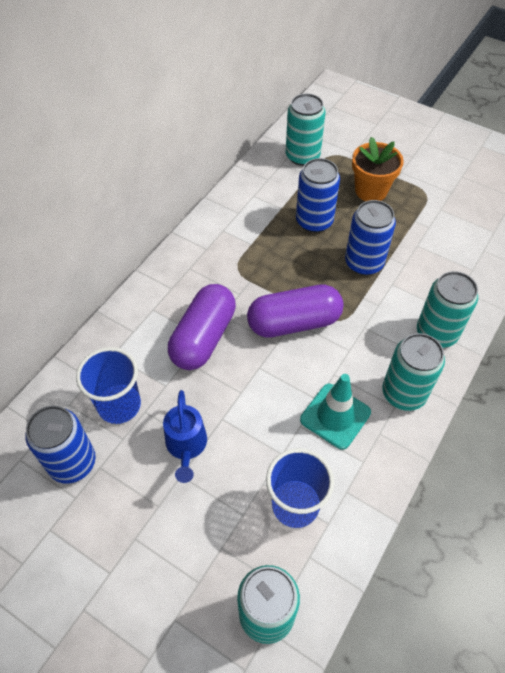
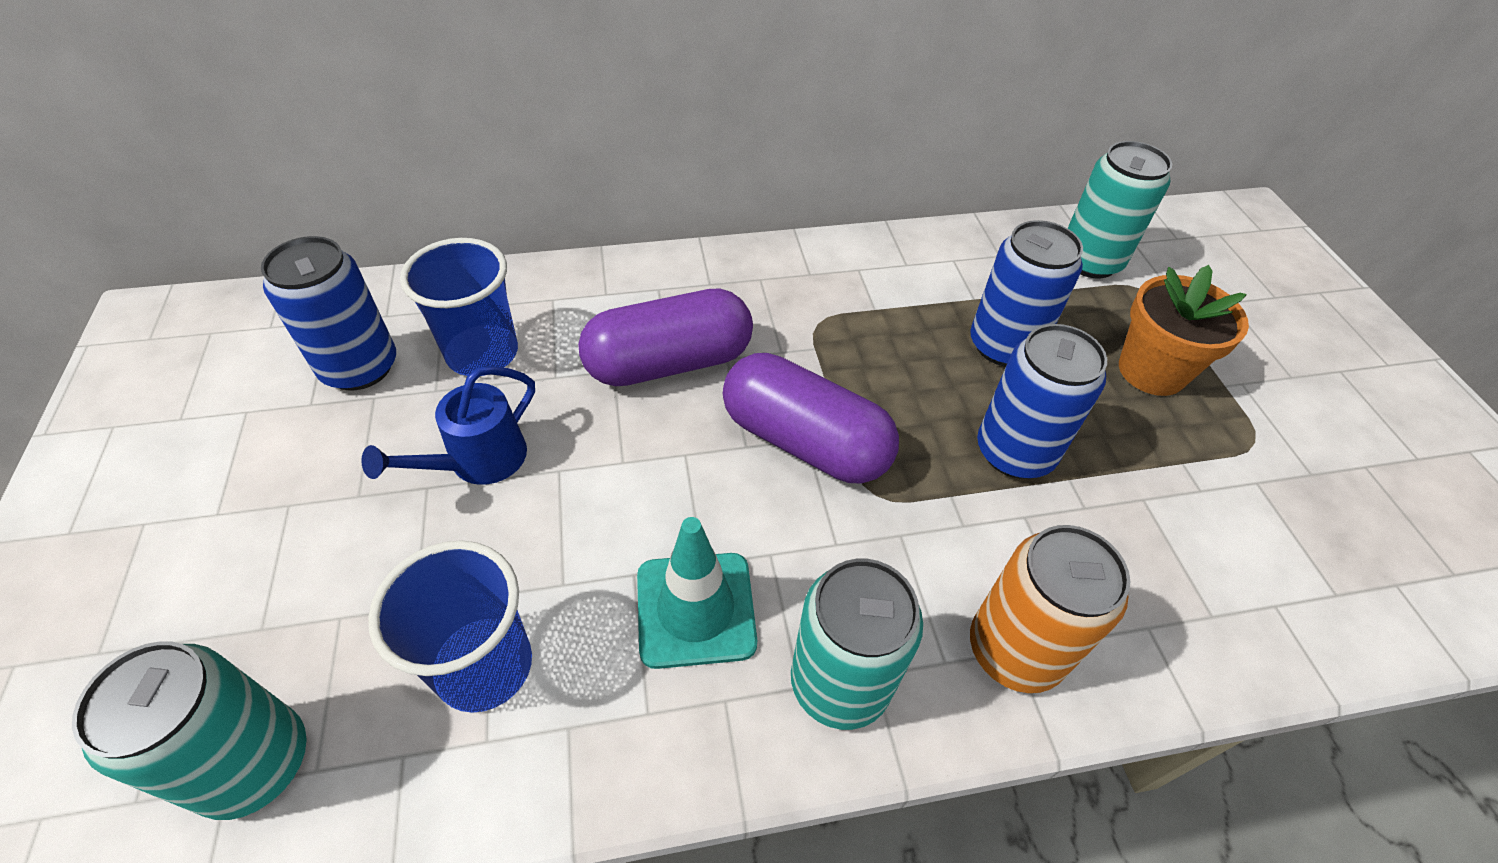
camera: 45 degrees right, 5 degrees down
(436, 333) = (1014, 650): turquoise can -> orange can

